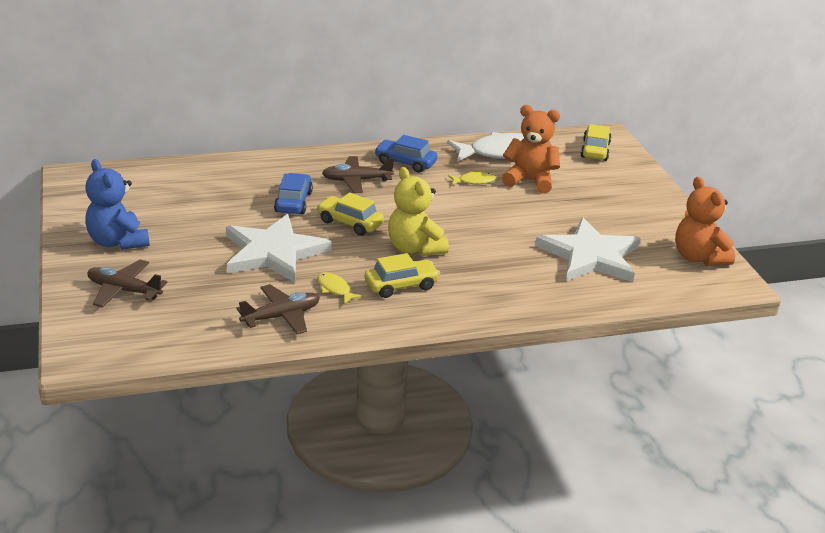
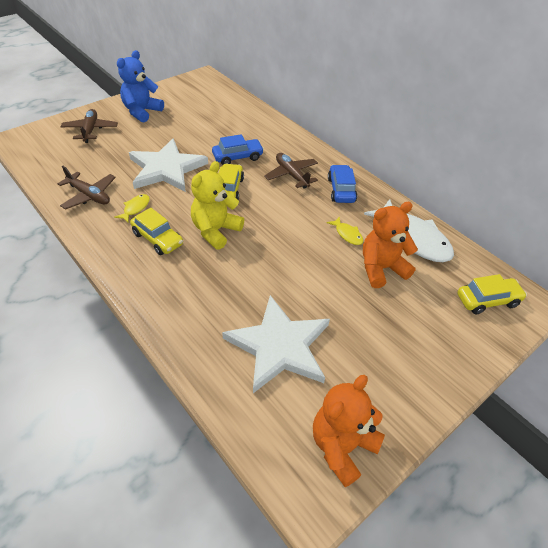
camera: 65 degrees right, 15 degrees up
(530, 180) = (381, 268): orange teddy bear -> orange teddy bear turned 105 degrees counterclockwise

